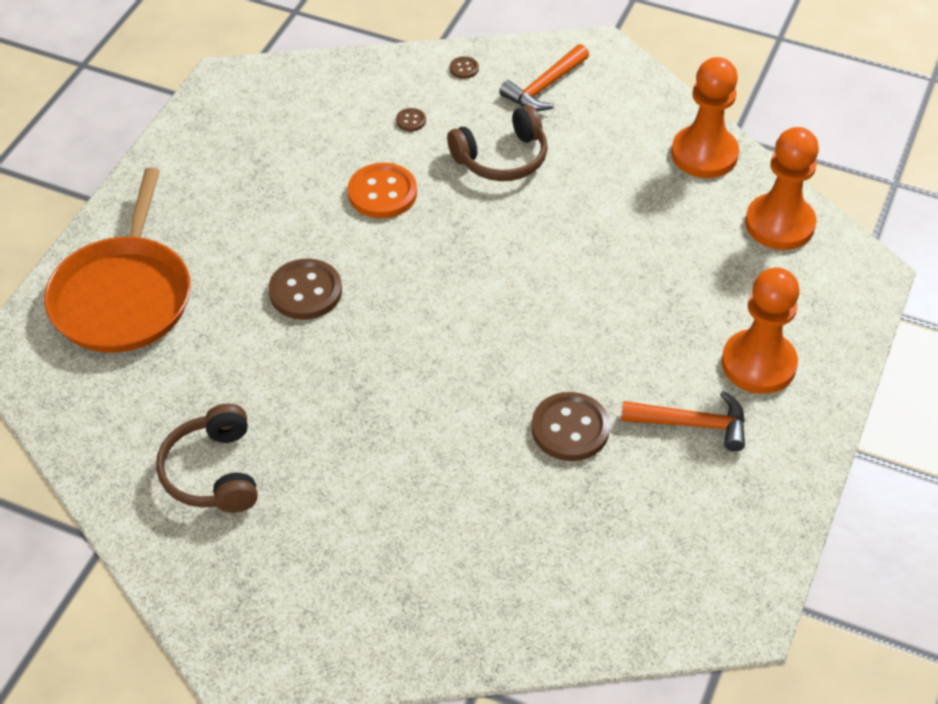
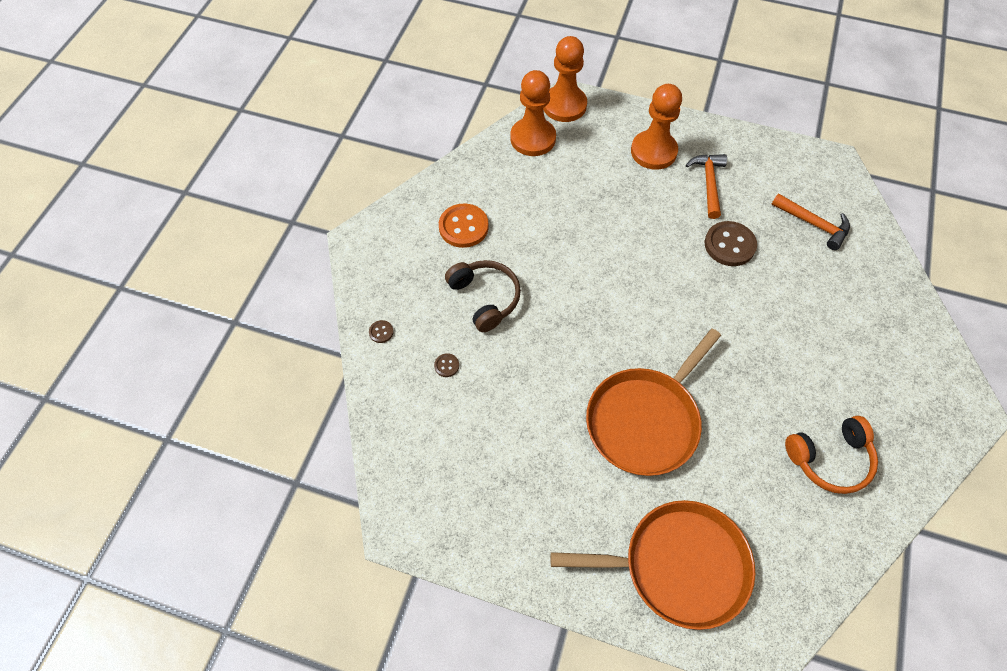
camera: 95 degrees left, 10 degrees up
(212, 472) = (830, 459): brown headphones -> orange headphones
(305, 291) = (645, 420): brown button -> orange pan
(382, 193) = (532, 378): orange button -> orange button (463, 227)
(544, 87) = (402, 275): orange hammer -> orange hammer (814, 224)
(704, 154) = (470, 177): orange pawn -> orange pawn (564, 105)

